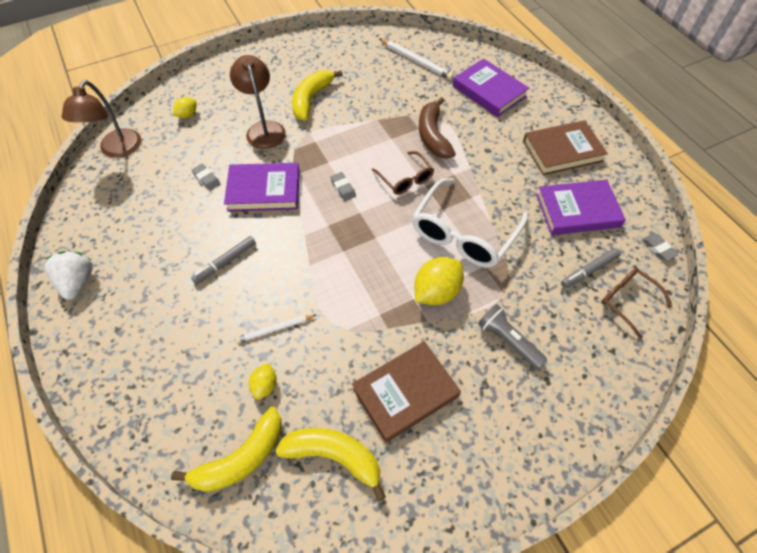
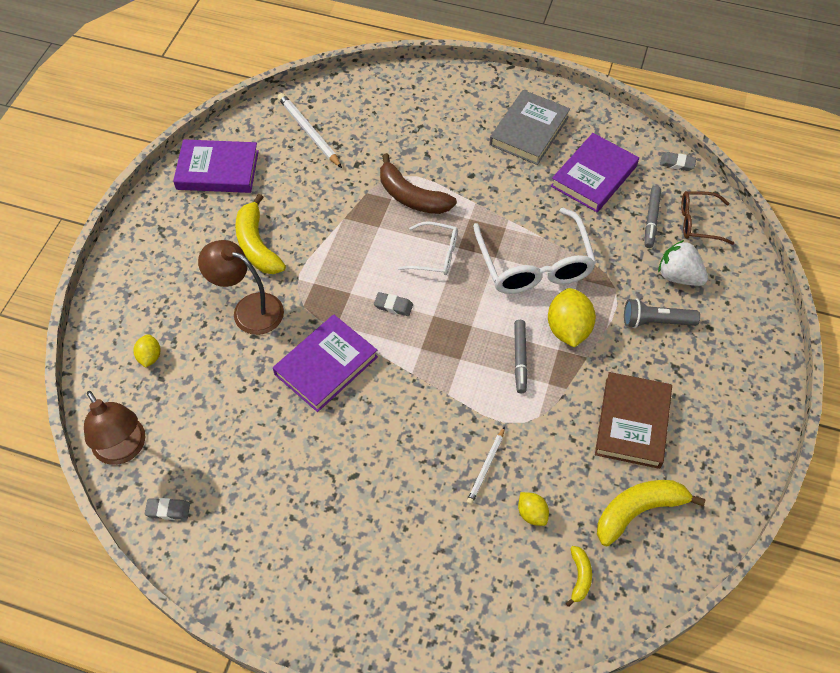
camera: 45 degrees left, 0 degrees up
(78, 282) = (265, 590): white strawberry -> white strawberry (678, 276)
(206, 179) = (257, 400): grey eraser -> grey eraser (168, 510)
(225, 262) = (375, 454): grey marker -> grey marker (520, 359)
(241, 458) = (579, 577): yellow banana -> yellow banana, size x0.51
(405, 179) = (435, 255): brown glasses -> white glasses
(416, 61) = (309, 132): white pencil -> white pencil turned 120 degrees counterclockwise
(489, 91) = (410, 116): purple book -> purple book (217, 170)
(562, 151) = (529, 131): brown book -> grey book

